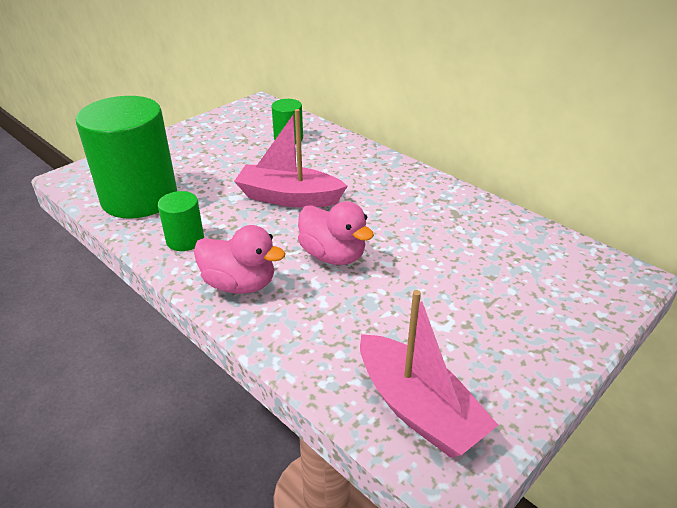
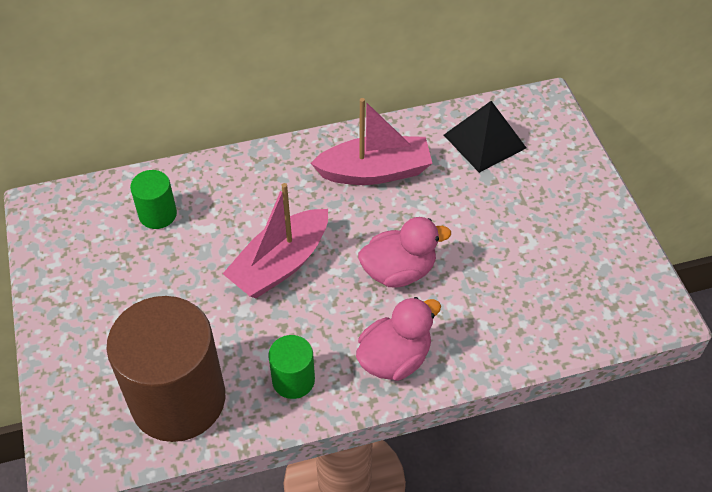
camera: 60 degrees left, 15 degrees up
(139, 198) = (178, 399): green cylinder -> brown cylinder
(418, 409) = (602, 302): pink boat -> pink boat (375, 172)
(530, 254) = (485, 141): none -> black pyramid

